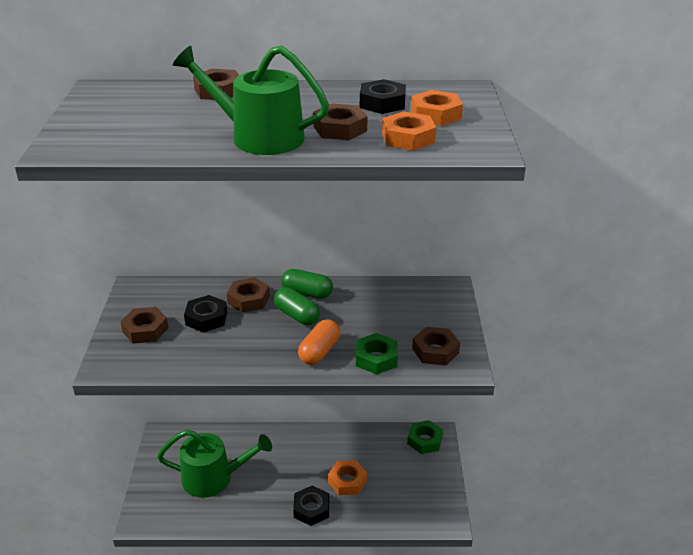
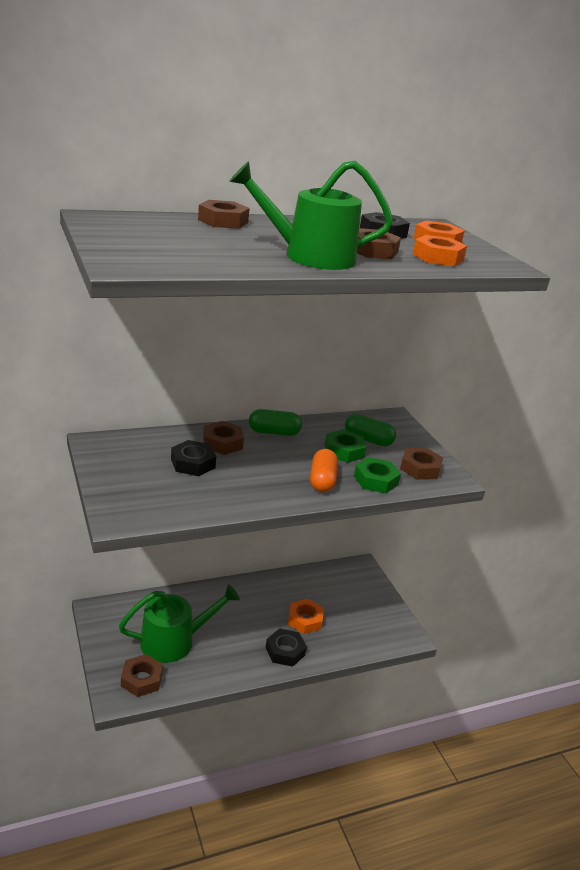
camera: 25 degrees left, 5 degrees down
(145, 330) = (137, 480): brown nut -> brown nut (141, 679)
(297, 315) = (279, 452): green capsule -> green capsule (368, 440)
(424, 440) = (354, 573): green nut -> green nut (344, 451)

